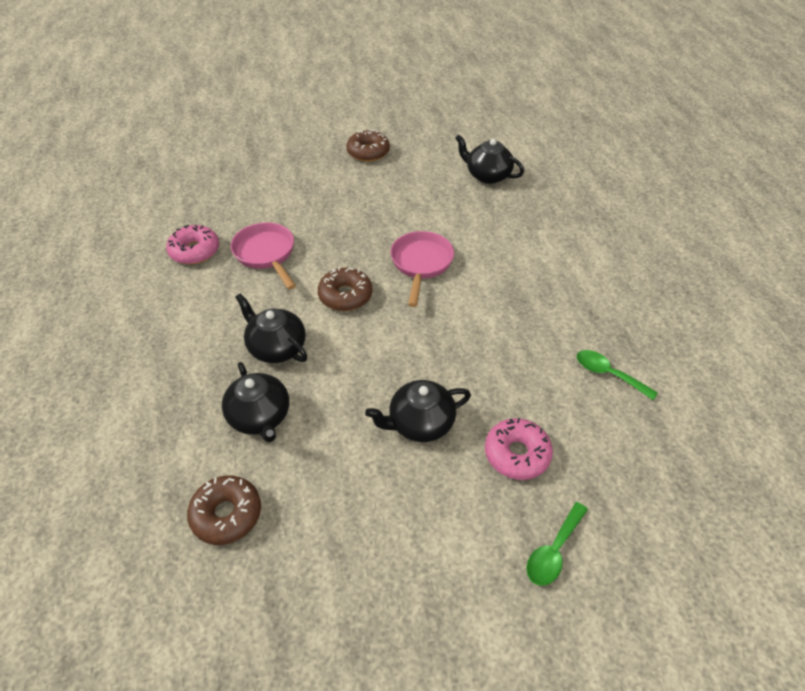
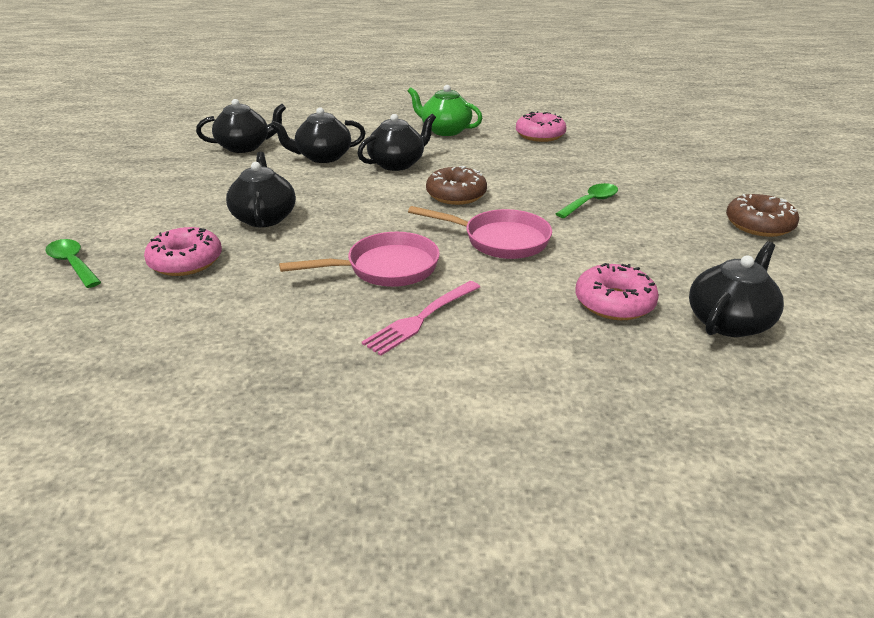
camera: 100 degrees right, 15 degrees down
(176, 323) = (445, 130): none -> green teapot
(227, 514) = (245, 147): brown donut -> black teapot
(266, 254) = (531, 162): pink pan -> pink pan (385, 268)
(485, 213) = (614, 303): none -> pink donut
(536, 291) = (421, 318): none -> pink fork
(608, 374) = (238, 349): green spoon -> green spoon (590, 202)

